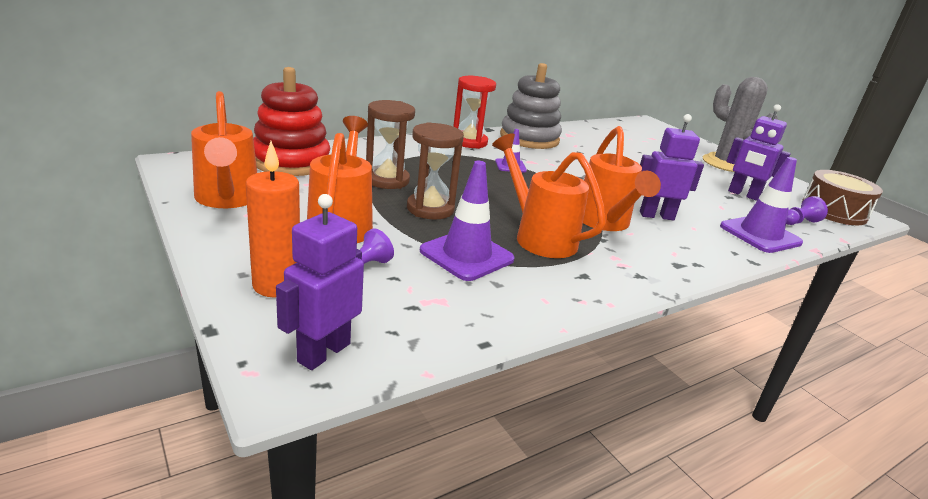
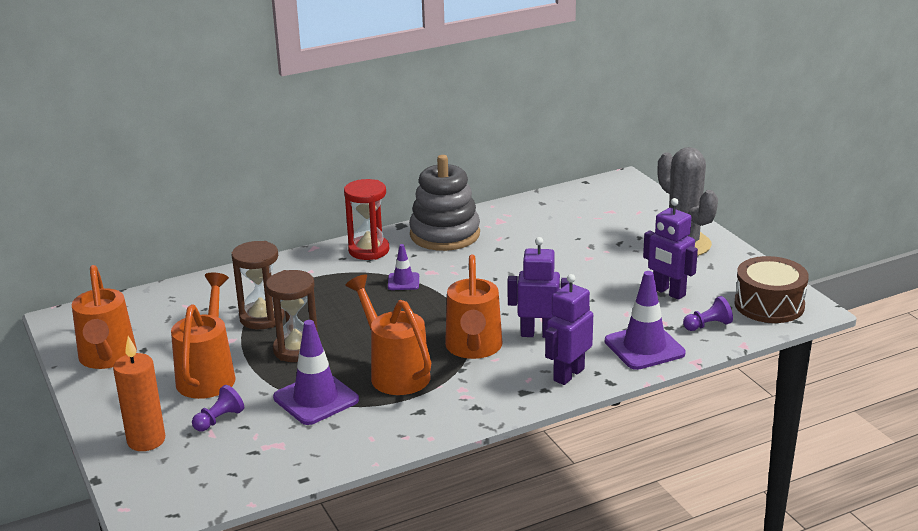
camera: 10 degrees right, 0 degrees up
(291, 161) = (169, 304): red stacking toy -> none
(323, 352) = (177, 492): purple robot -> purple robot (568, 374)

